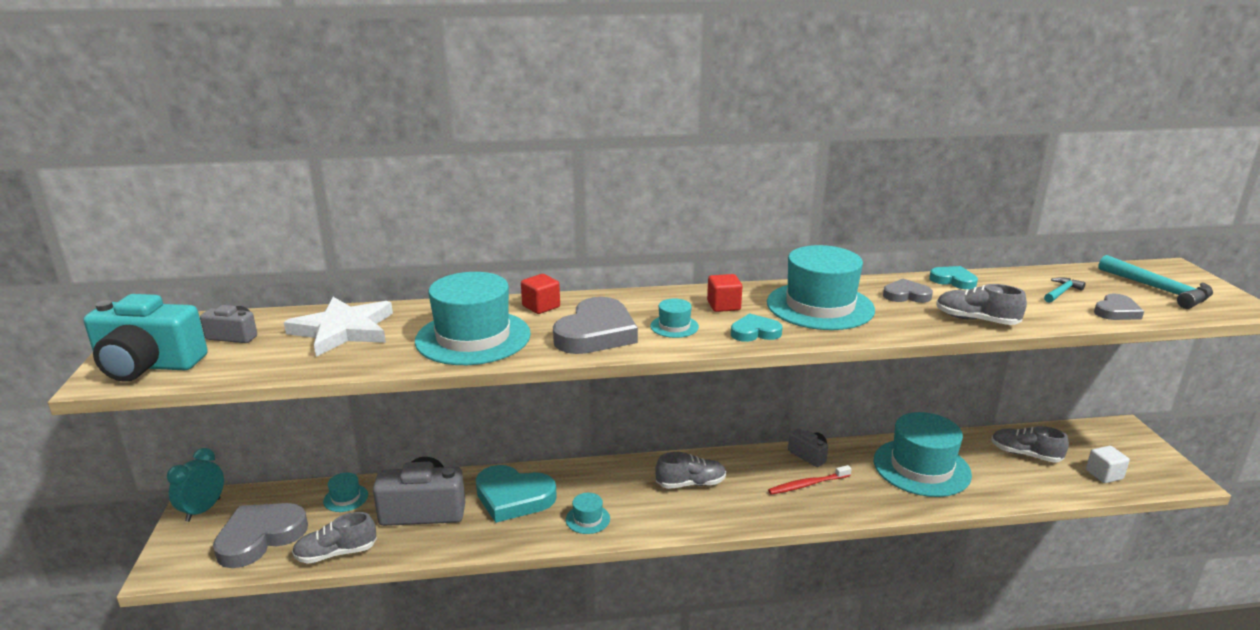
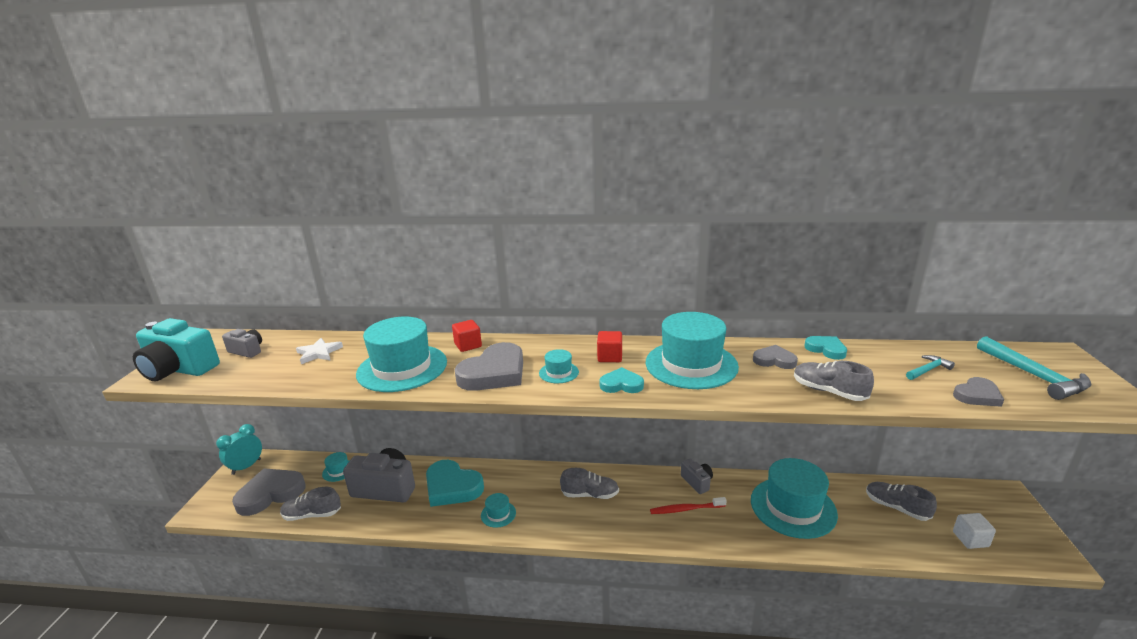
camera: 15 degrees right, 0 degrees up
(343, 330) = (319, 353): white star -> white star, size x0.56

